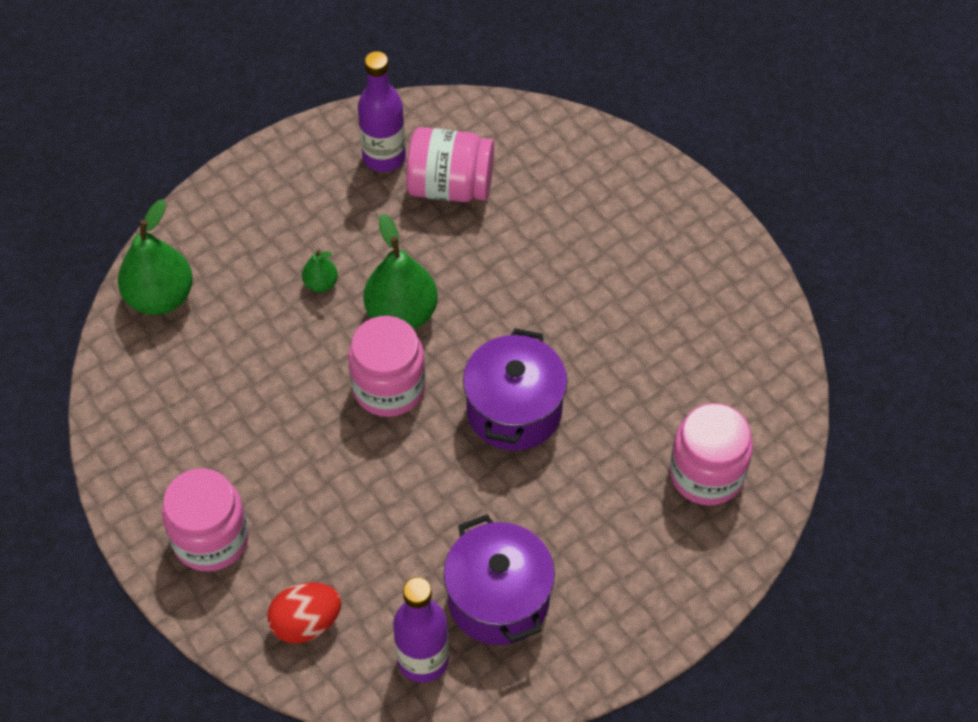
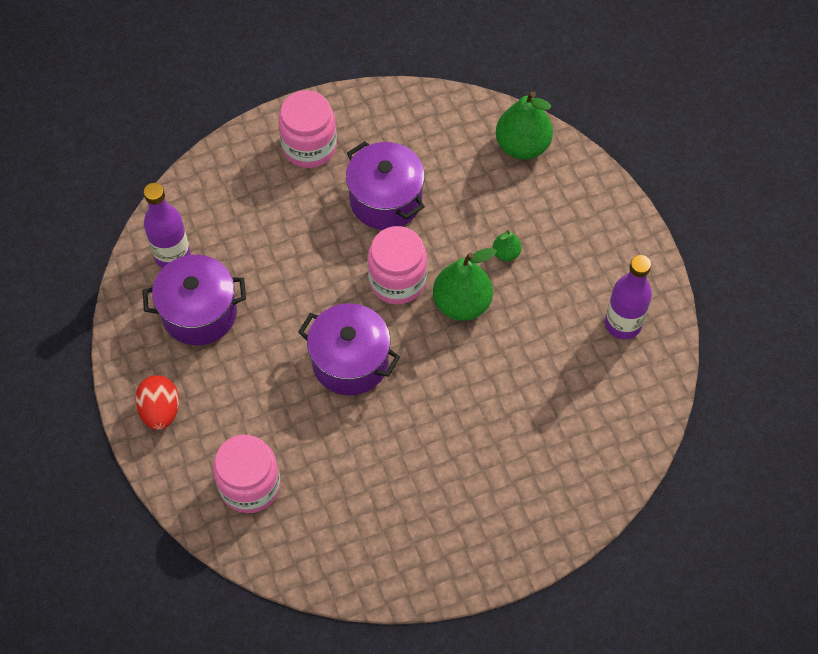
camera: 105 degrees right, 5 degrees up
(275, 427) = (385, 200): none -> purple pot
(306, 623) = (225, 191): red egg -> red egg (160, 410)
(450, 186) = (580, 367): pink jar -> none

